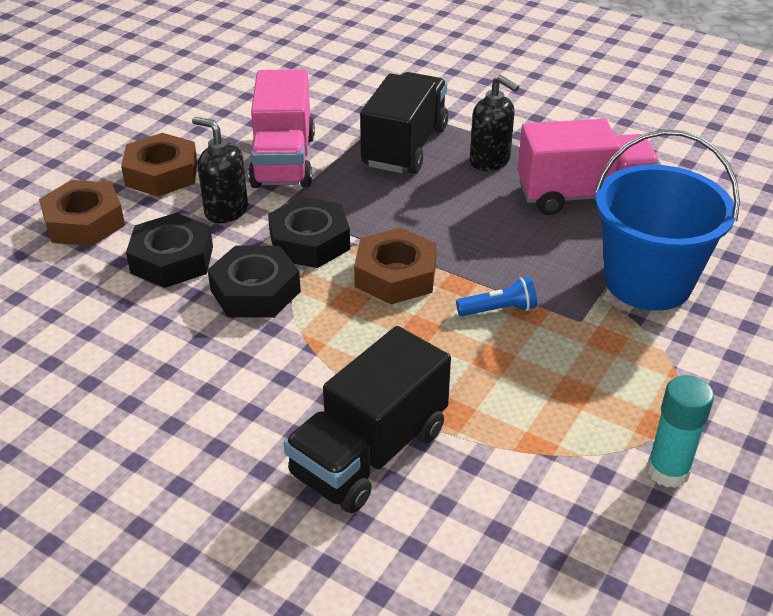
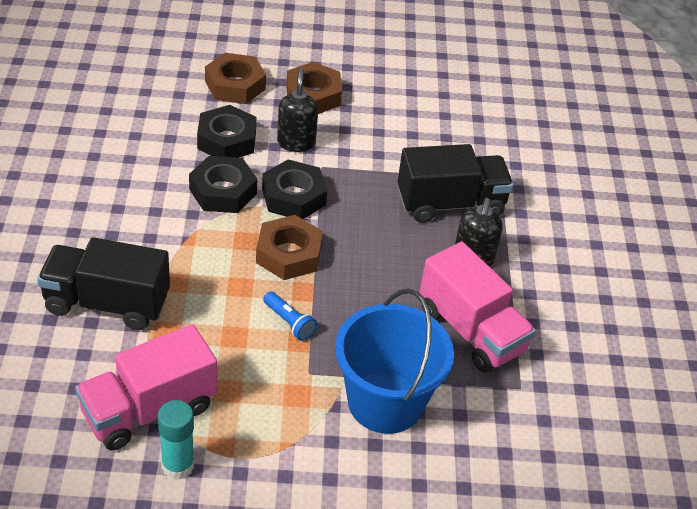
camera: 55 degrees right, 5 degrees up
(283, 161) = (377, 147): pink truck -> pink truck (149, 410)

